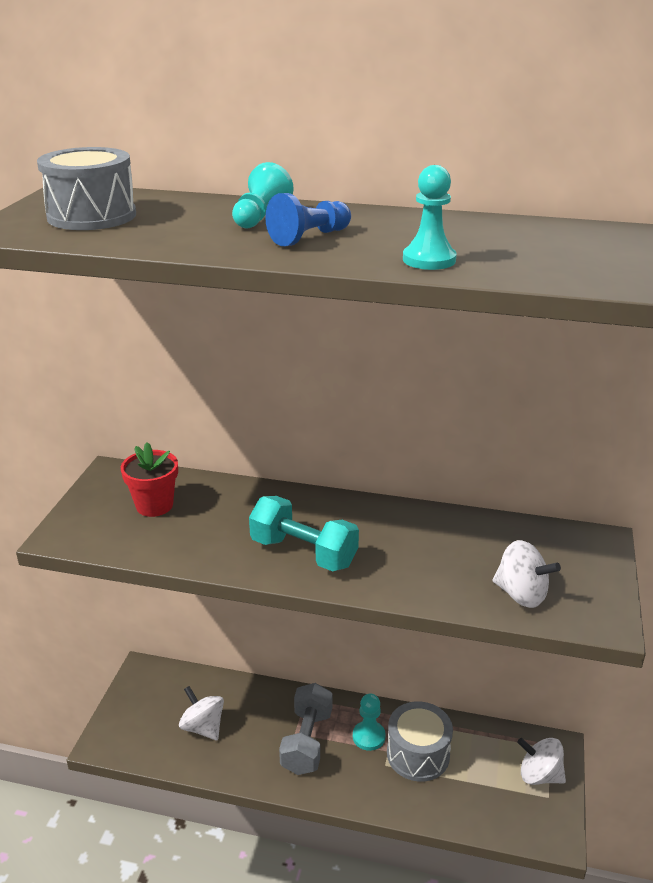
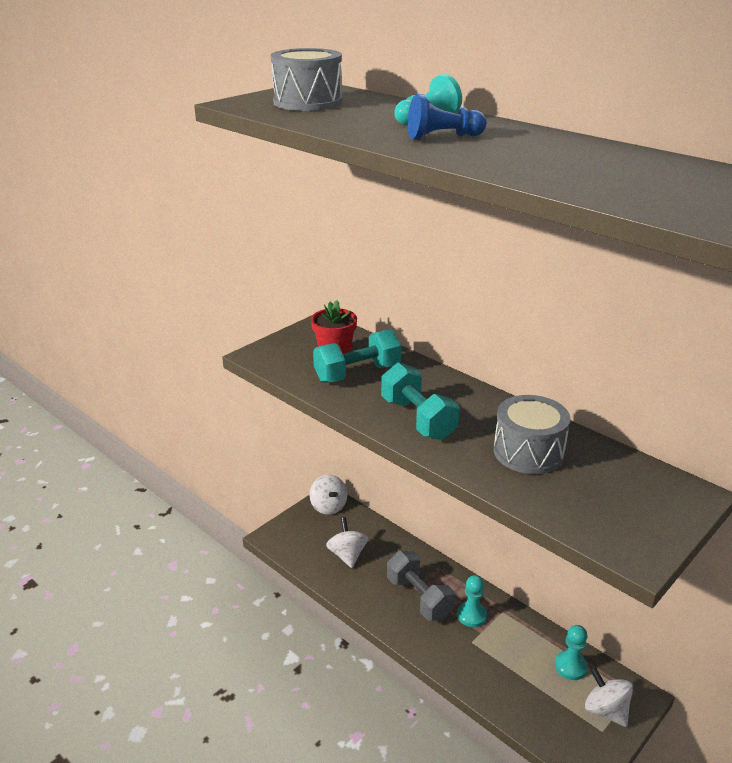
camera: 30 degrees right, 0 degrees up
(198, 521) = (357, 373): none -> turquoise dumbbell
(307, 741) = (419, 598): grey dumbbell -> grey dumbbell turned 75 degrees counterclockwise
(418, 754) = (505, 646): grey drum -> grey drum (528, 452)
(429, 260) = (515, 166): turquoise pawn -> turquoise pawn (570, 666)
(521, 594) = (576, 508): white spinning top -> white spinning top (328, 506)

